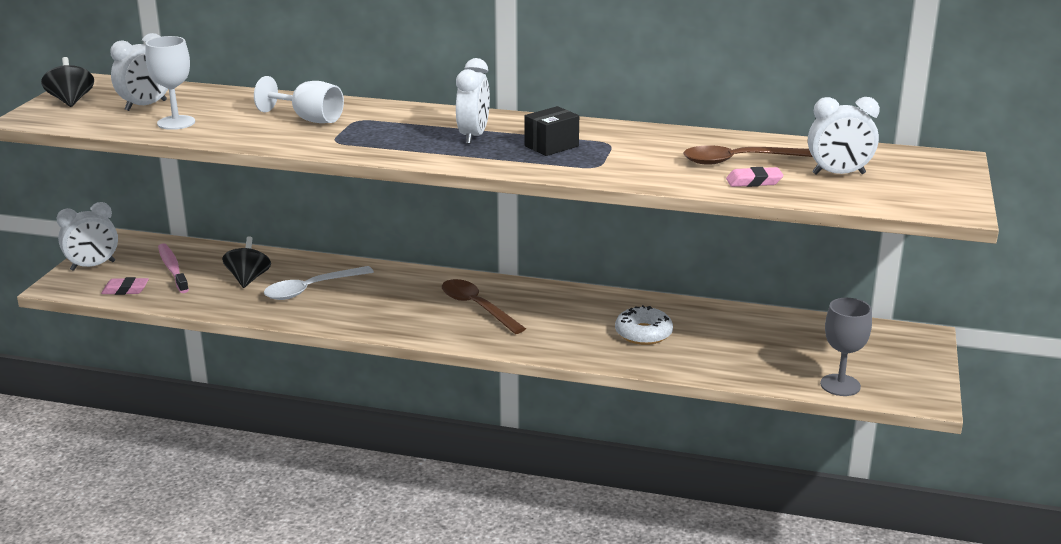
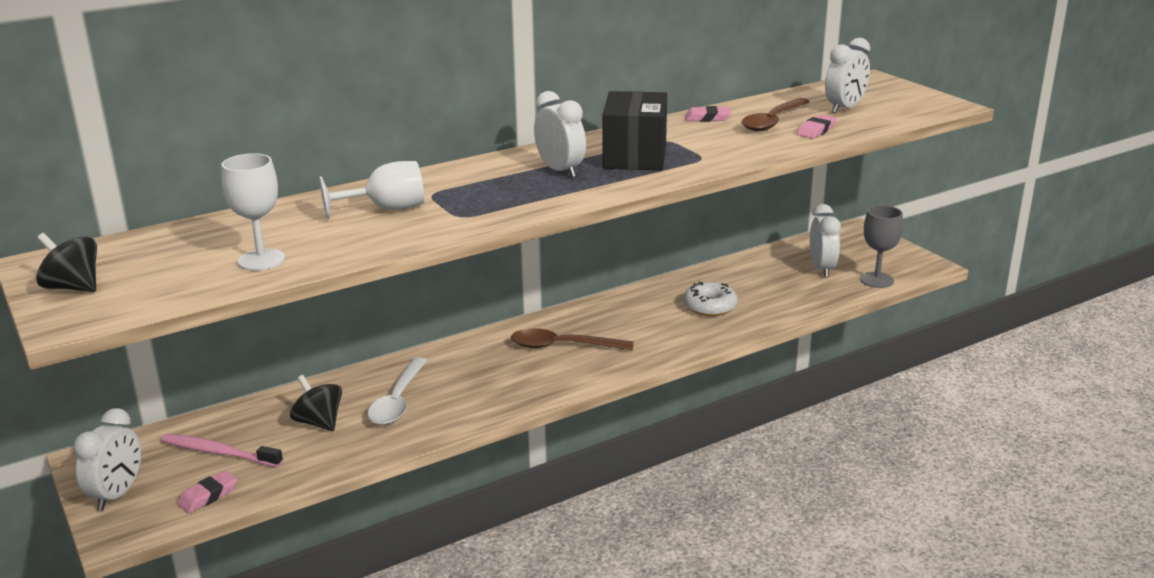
camera: 45 degrees left, 0 degrees up
(146, 105) = (180, 259): white clock -> white clock (822, 269)
(551, 146) = (634, 156): black box -> black box, size x1.72
(691, 138) = (707, 118): none -> pink eraser

